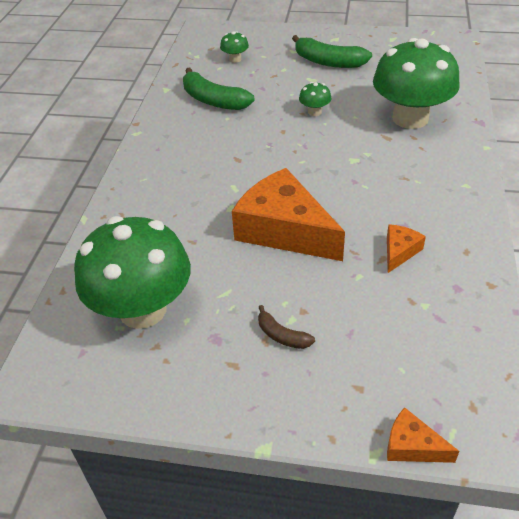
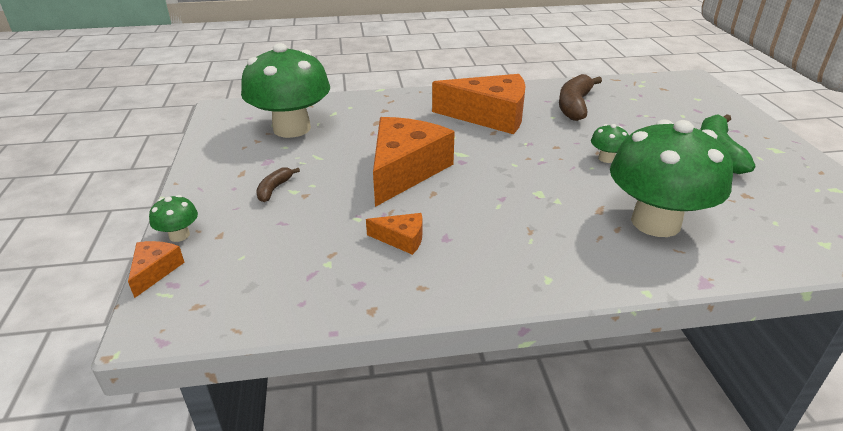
camera: 70 degrees right, 10 degrees down
(203, 153) = (490, 116): none -> orange cheese
(213, 100) = (574, 105): green banana -> brown banana
(235, 59) = (658, 103): green mushroom -> green mushroom (179, 235)

